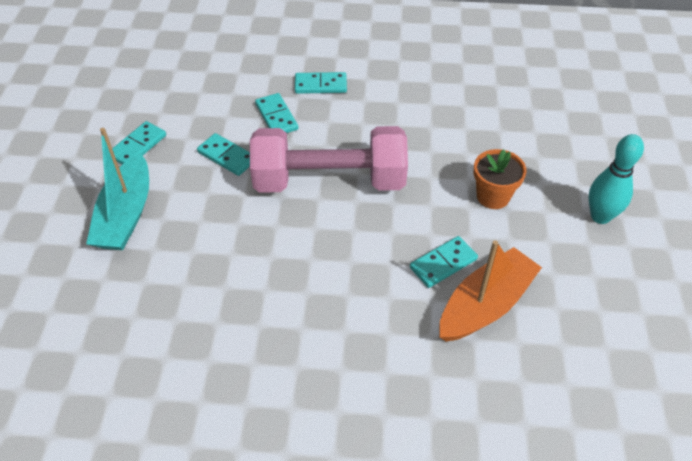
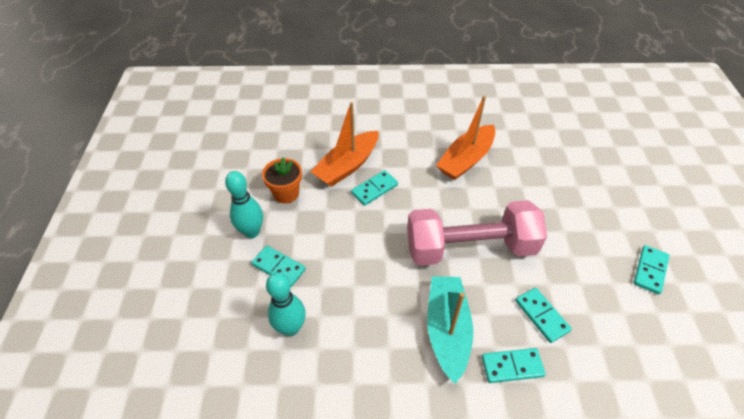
camera: 175 degrees right, 0 degrees up
(126, 215) = (614, 208): turquoise boat -> turquoise boat (447, 330)
(227, 156) = (566, 265): turquoise domino -> turquoise domino (279, 267)
(298, 303) = (466, 160): none -> orange boat
(493, 196) = (334, 243): orange flower pot -> orange flower pot (286, 193)
(527, 123) = (291, 328): none -> turquoise bowling pin

